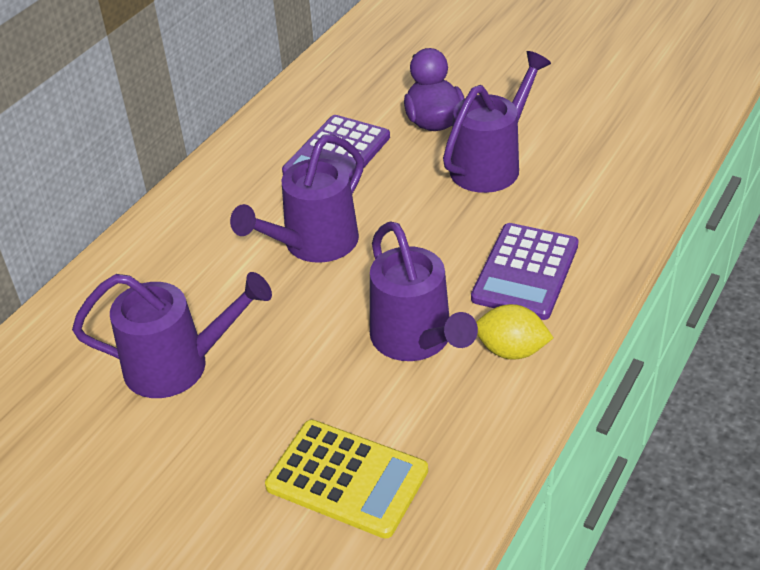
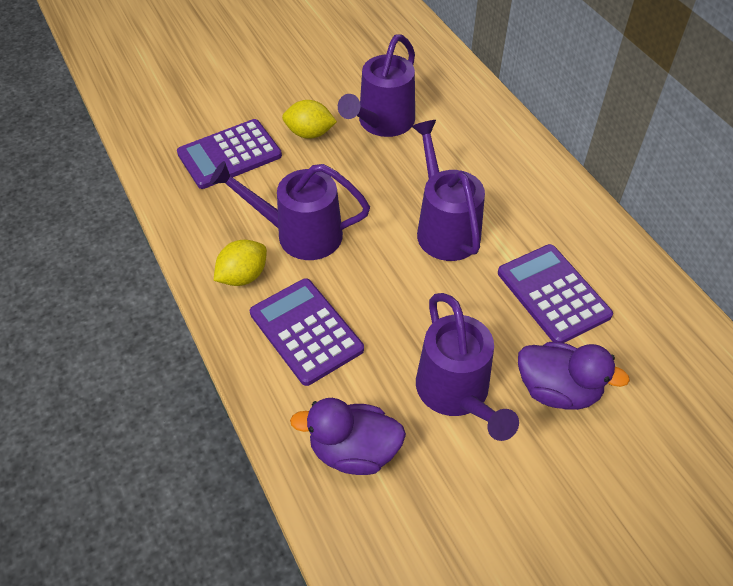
camera: 120 degrees right, 10 degrees up
(247, 422) = (309, 133): none -> yellow lemon
(347, 479) = (229, 154): yellow calculator -> purple calculator
(599, 191) = (353, 451): none -> purple duck

